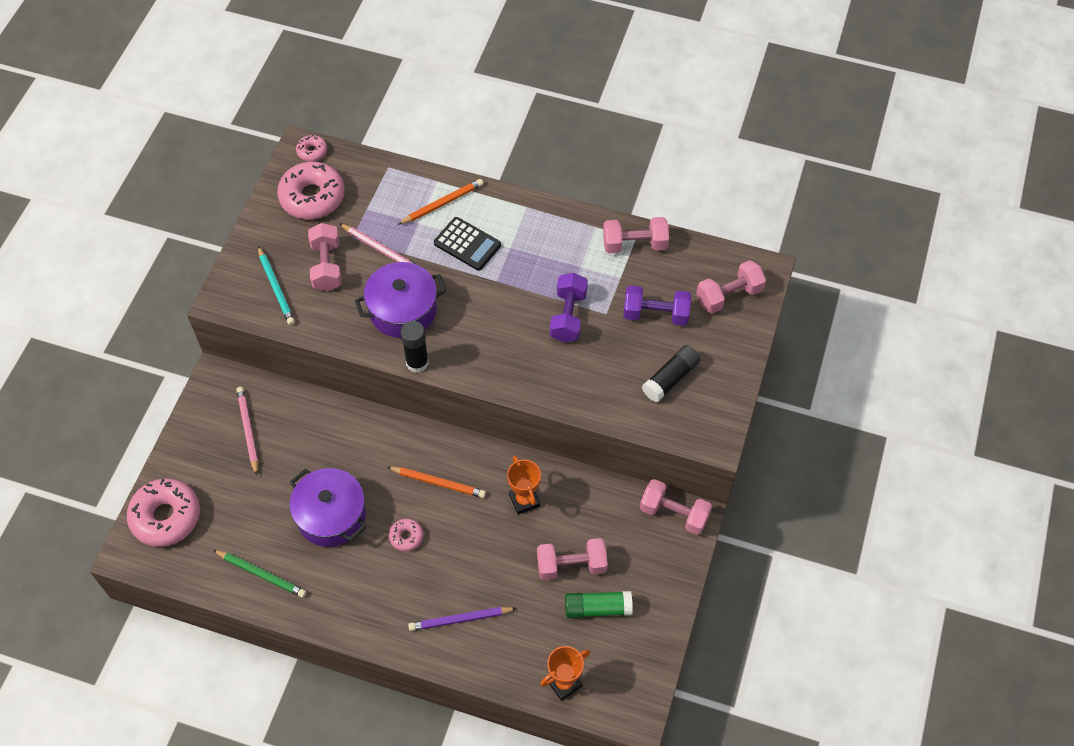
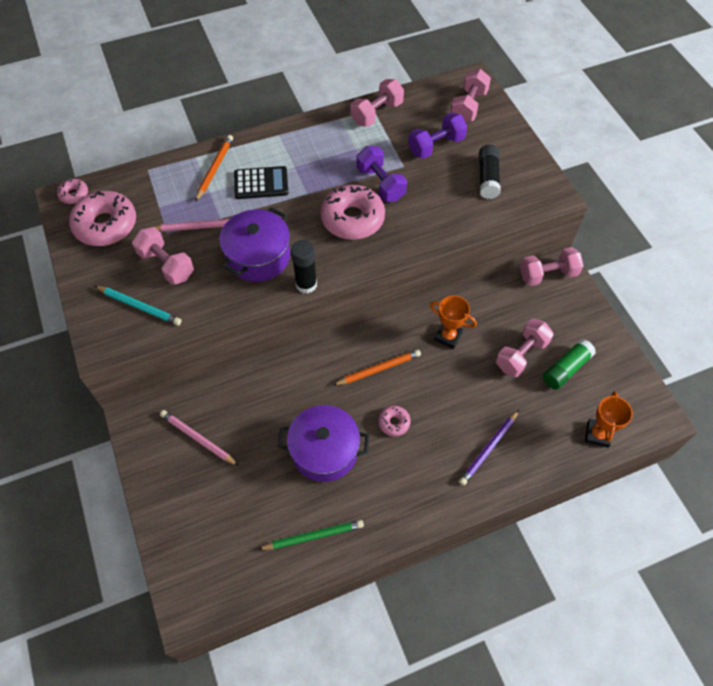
camera: 40 degrees left, 0 degrees up
(166, 517) = (192, 555): pink donut -> pink donut (352, 219)

